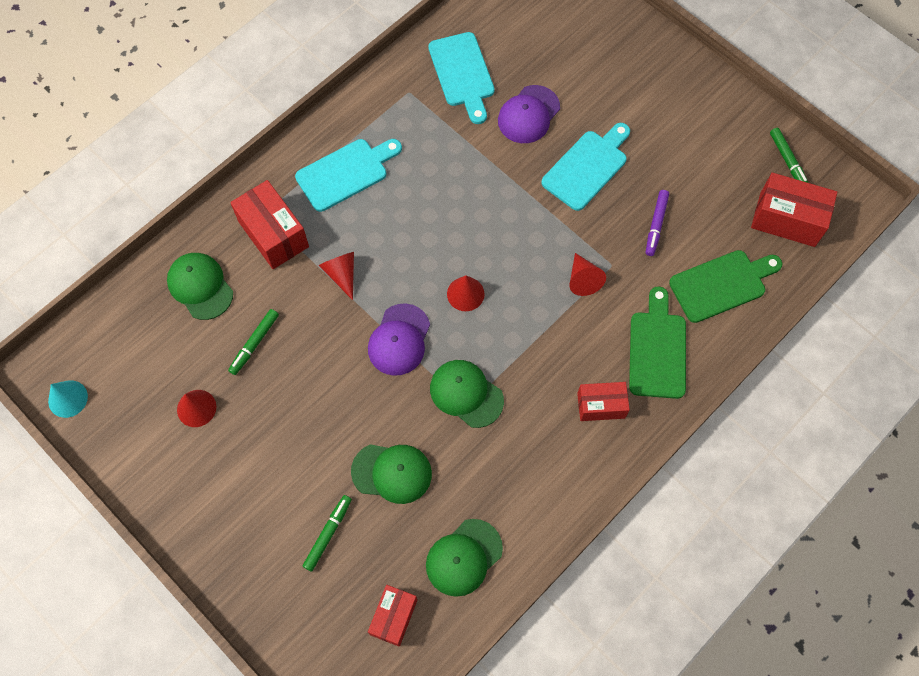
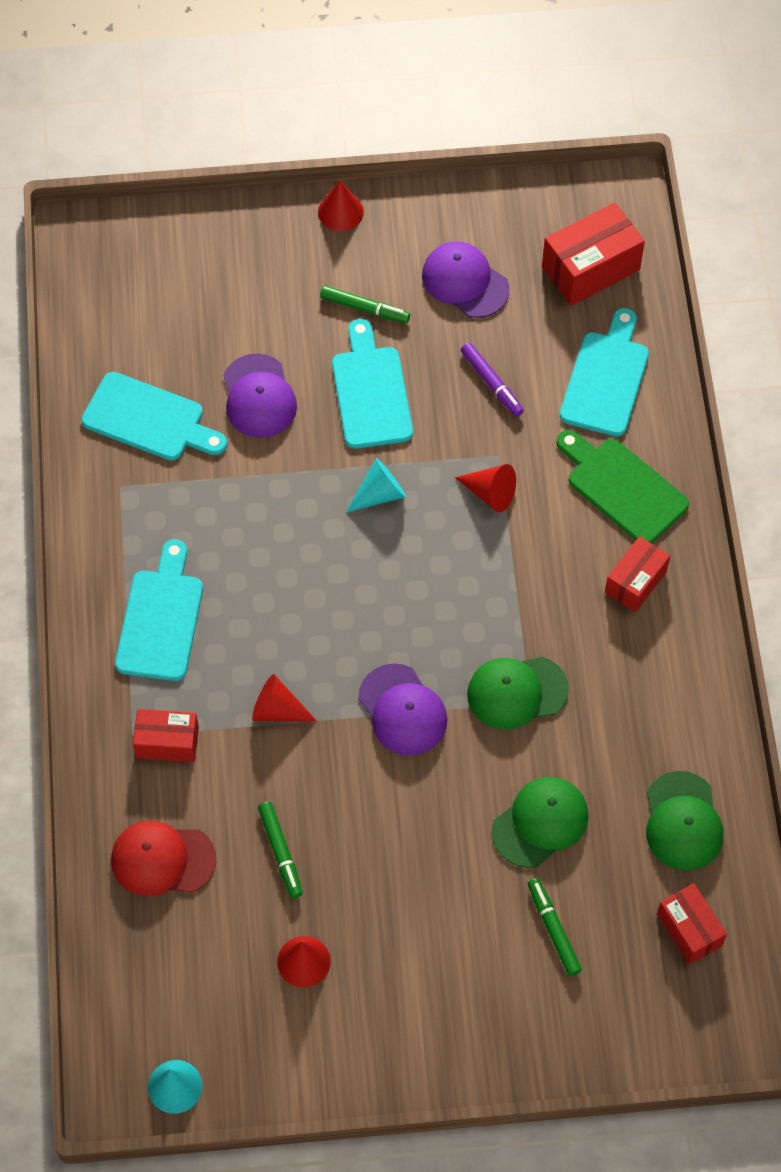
camera: 50 degrees left, 5 degrees down
(200, 286) = (162, 859): green cap -> red cap
(273, 234) = (167, 742): red box -> red box, size x0.64
(465, 294) = (408, 610): red cone -> red cone (340, 212)
(526, 222) = (379, 494): none -> turquoise cone
(708, 160) = (465, 282): none -> purple cap
(722, 285) = (606, 379): green cutting board -> turquoise cutting board
(788, 161) = (530, 216): green marker -> green marker (364, 308)

